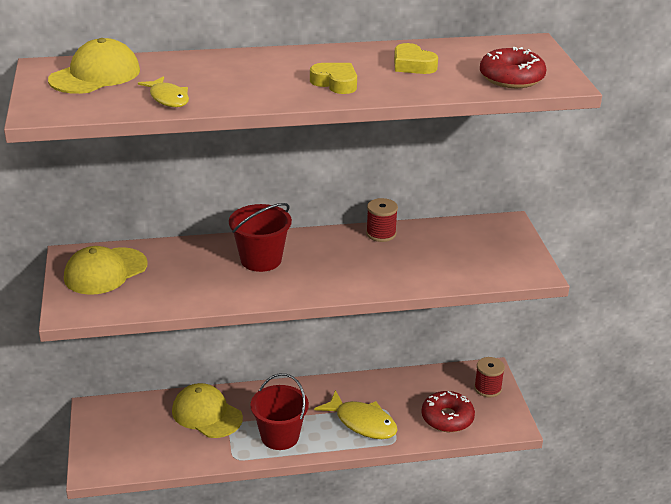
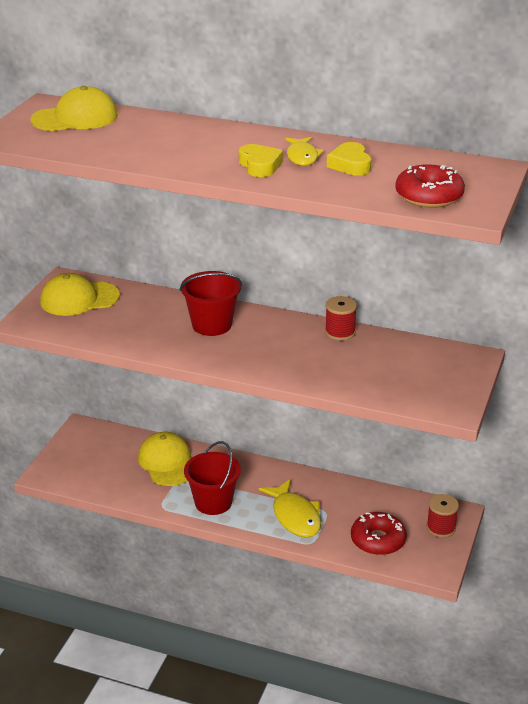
camera: 30 degrees right, 0 degrees up
(168, 98) = (107, 149): yellow fish -> yellow fish (302, 157)

